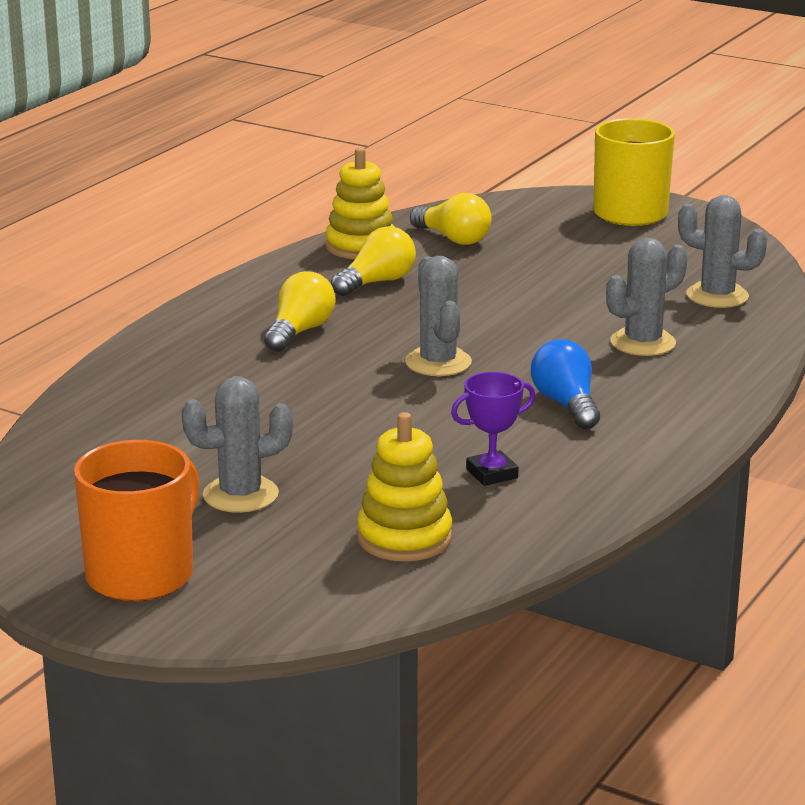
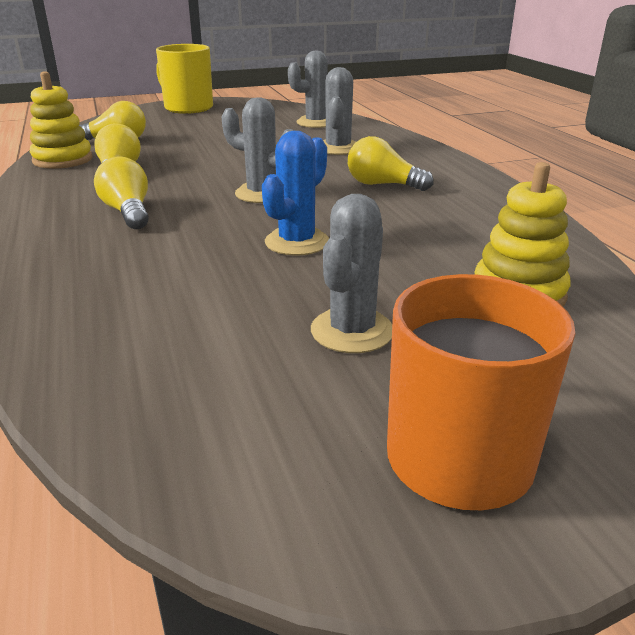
camera: 50 degrees left, 5 degrees up
(356, 420) = (297, 242): none -> blue cactus
(492, 473) = (449, 232): purple trophy -> none
(566, 405) = (383, 185): blue light bulb -> yellow light bulb

